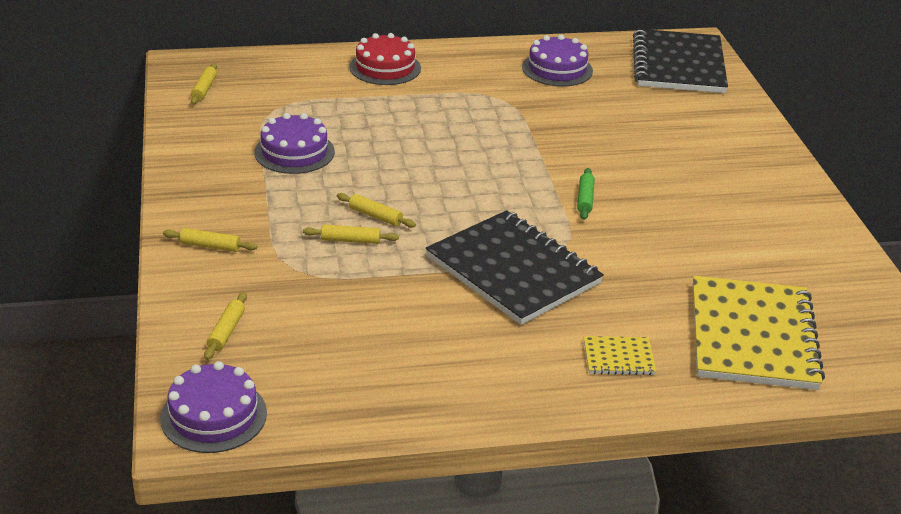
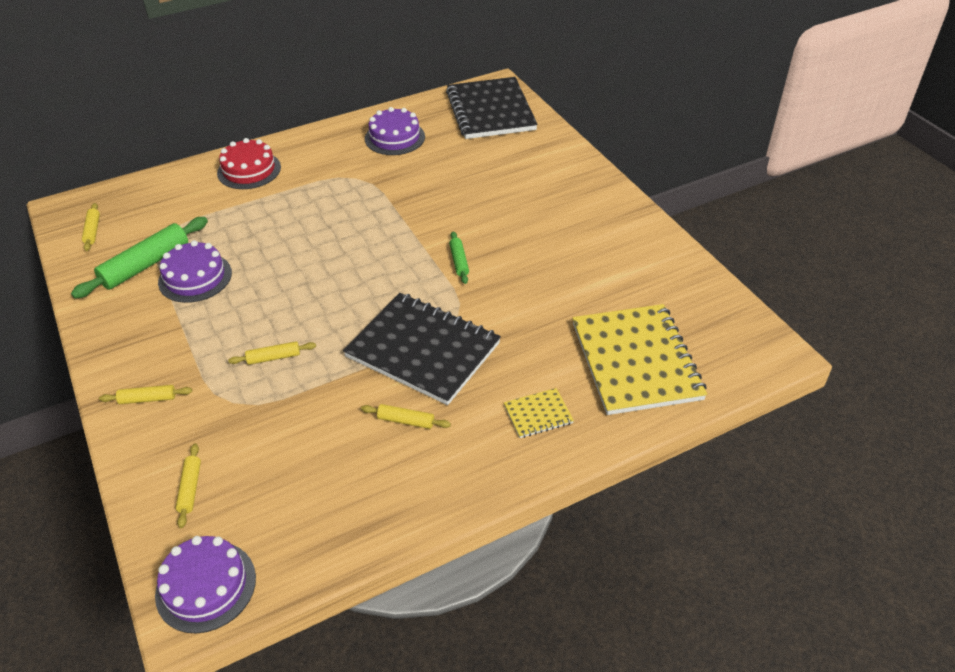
camera: 15 degrees left, 10 degrees up
(247, 130) = (145, 265): none -> green rolling pin
(375, 216) = (287, 326): yellow rolling pin -> yellow rolling pin (406, 421)

